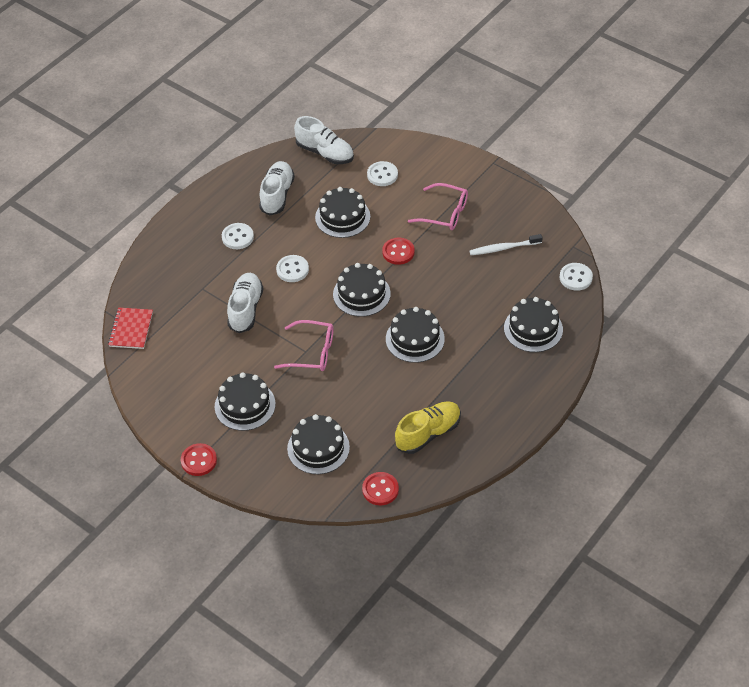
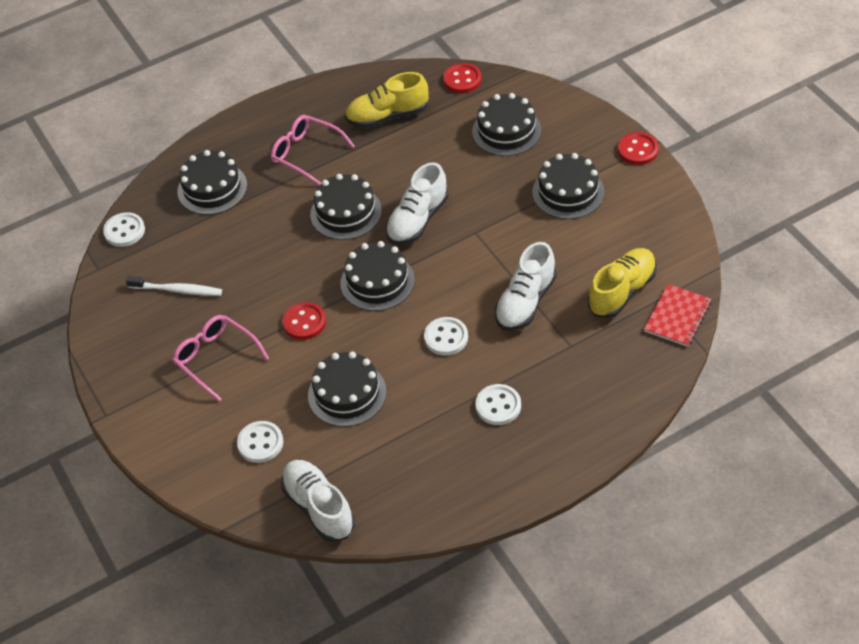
camera: 155 degrees left, 0 degrees up
(177, 336) = (622, 291): none -> yellow shoe
(277, 195) = (418, 456): white shoe -> white shoe (417, 220)
(312, 352) = (468, 229): pink glasses -> pink glasses (306, 154)

